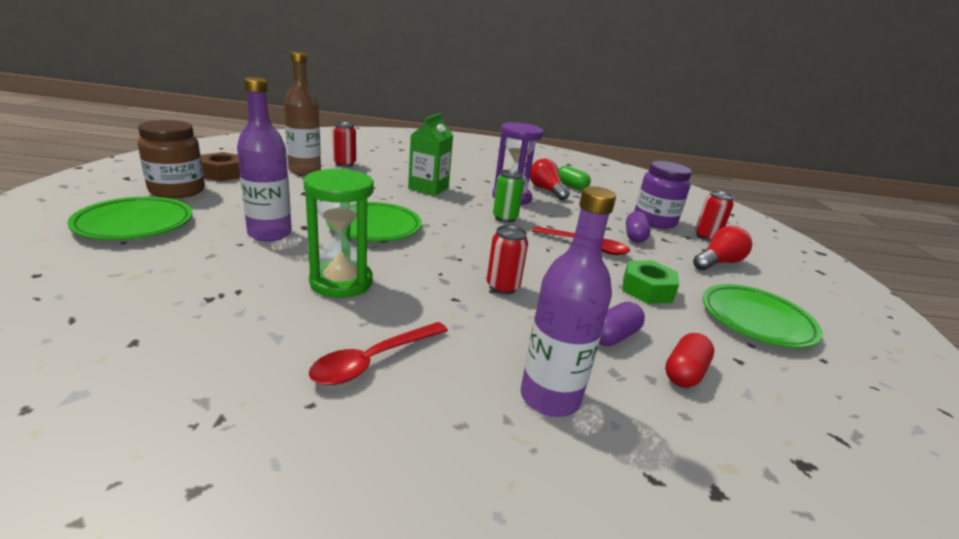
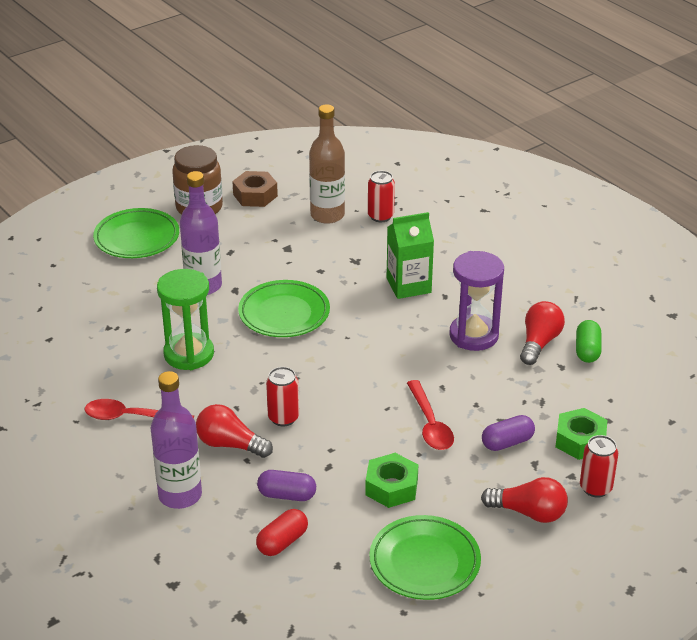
camera: 55 degrees right, 10 degrees up
(504, 328) = (230, 444): none -> red light bulb
(505, 218) = (415, 357): green can -> none
(654, 221) = (580, 440): purple jar -> green nut
(684, 372) = (282, 542): red capsule -> red capsule turned 45 degrees counterclockwise

